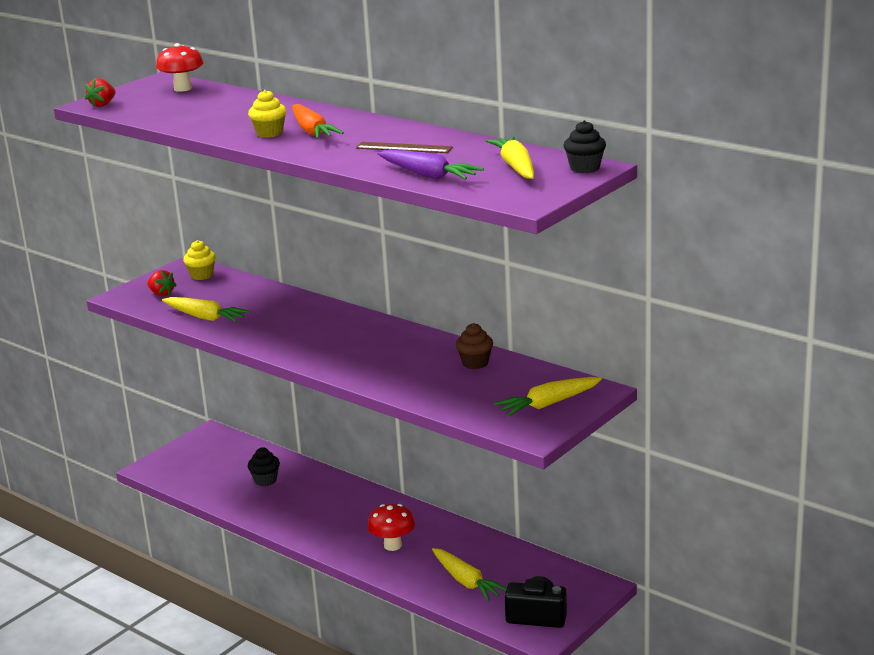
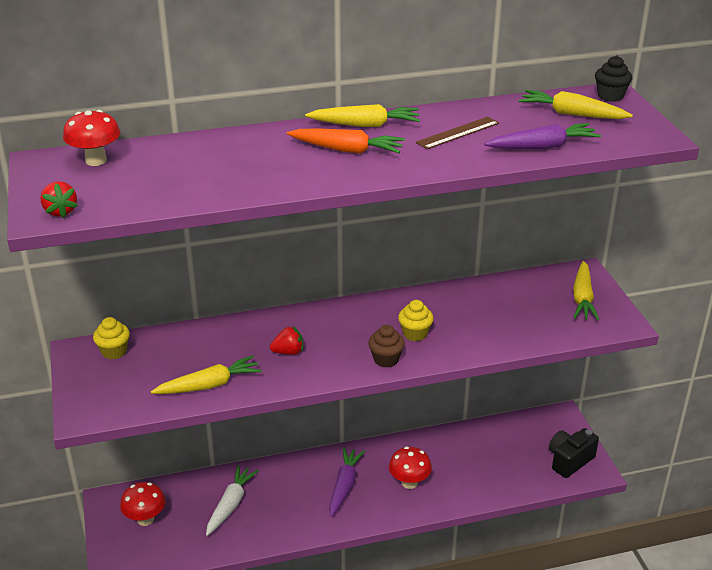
camera: 55 degrees left, 10 degrees up
(161, 294) = (117, 389): red strawberry -> red strawberry (288, 352)
(209, 456) = (145, 519): none -> red mushroom
(265, 480) = (230, 504): black cupcake -> white carrot
(269, 133) = (318, 167): yellow cupcake -> yellow cupcake (415, 334)
(349, 517) = (344, 486): none -> purple carrot
(466, 581) = (495, 471): yellow carrot -> yellow carrot (365, 125)
(475, 363) = (480, 297): brown cupcake -> brown cupcake (386, 359)

